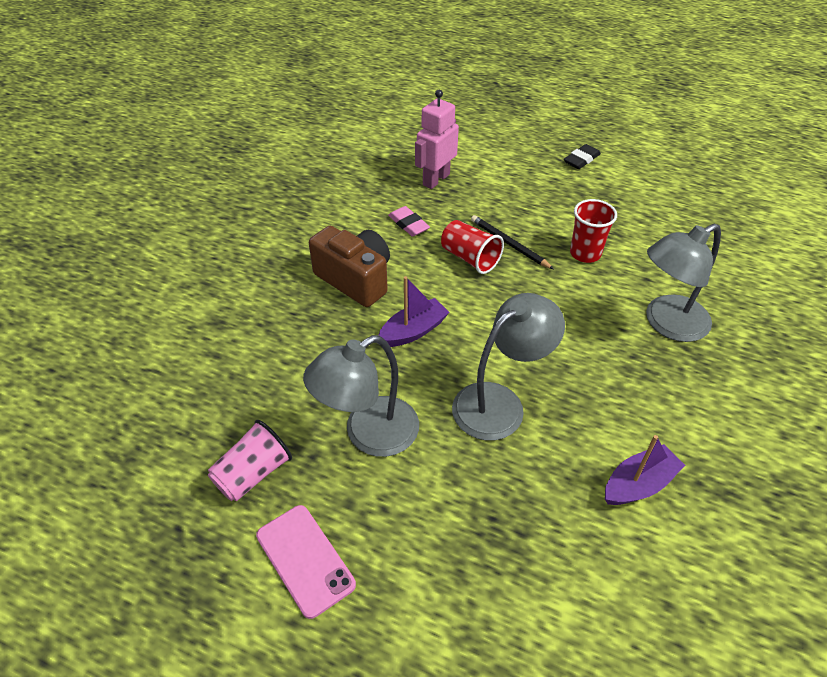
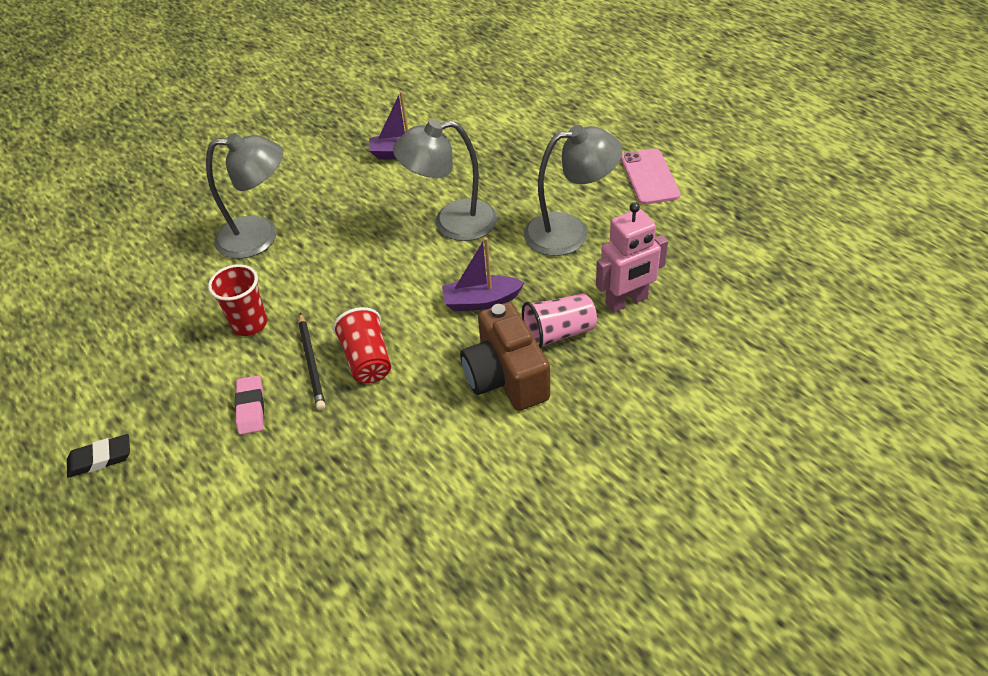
camera: 150 degrees left, 0 degrees up
(253, 473) = (672, 233): pink cup -> pink cup (558, 333)
(408, 224) = (399, 433): pink eraser -> pink eraser (251, 407)
(436, 179) = (310, 499): pink robot -> pink robot (626, 301)

